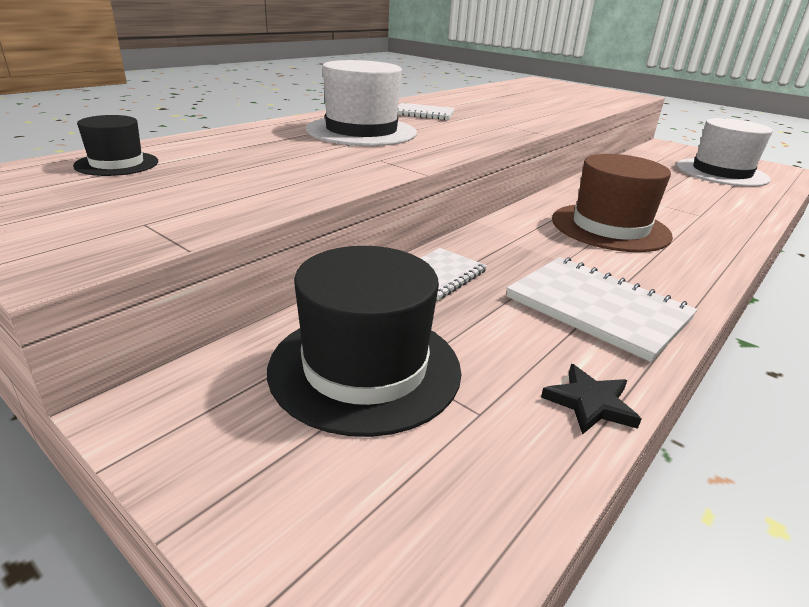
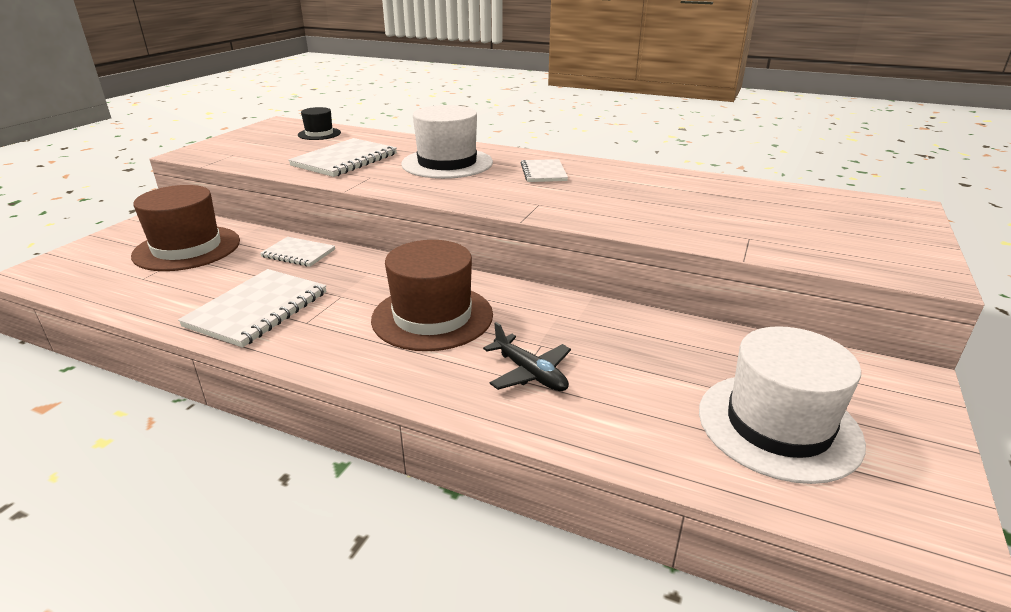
camera: 75 degrees right, 0 degrees up
(291, 163) = (345, 160): none -> white notebook
(365, 368) = (187, 248): black hat -> brown hat
(590, 403) = (144, 307): black star -> none
(691, 210) = (530, 373): none -> black plane

